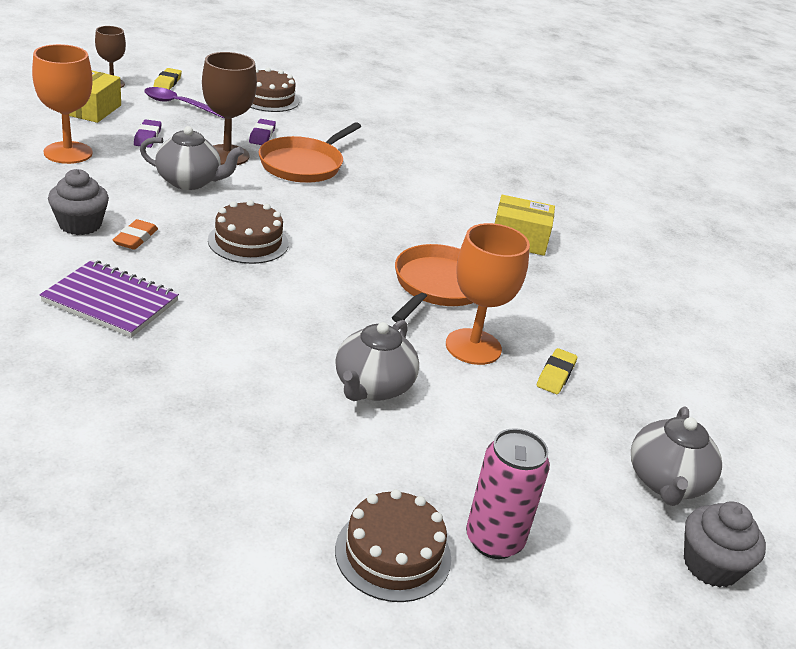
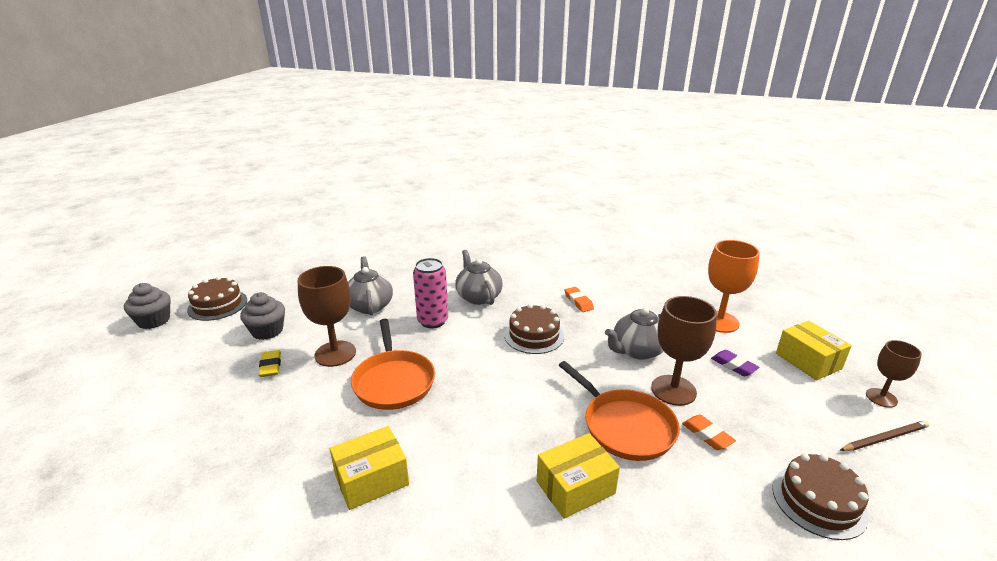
camera: 145 degrees right, 5 degrees down
(80, 224) = (611, 292): grey cupcake -> grey cupcake (267, 331)
(111, 301) = (526, 274): purple notebook -> none
(167, 83) = (885, 438): yellow eraser -> brown pencil
(179, 105) = (810, 417): purple spoon -> none
(262, 135) = (707, 435): purple eraser -> orange eraser
(303, 164) = (625, 426): orange pan -> orange pan turned 150 degrees clockwise
(389, 168) = (575, 487): none -> yellow box
(393, 553) = (306, 265): brown cake -> brown cake (217, 305)
(473, 347) = (335, 353): orange goblet -> brown goblet
(494, 540) = (267, 284): pink can -> pink can (433, 321)
(666, 482) = (180, 343): grey teapot -> grey teapot (478, 296)

